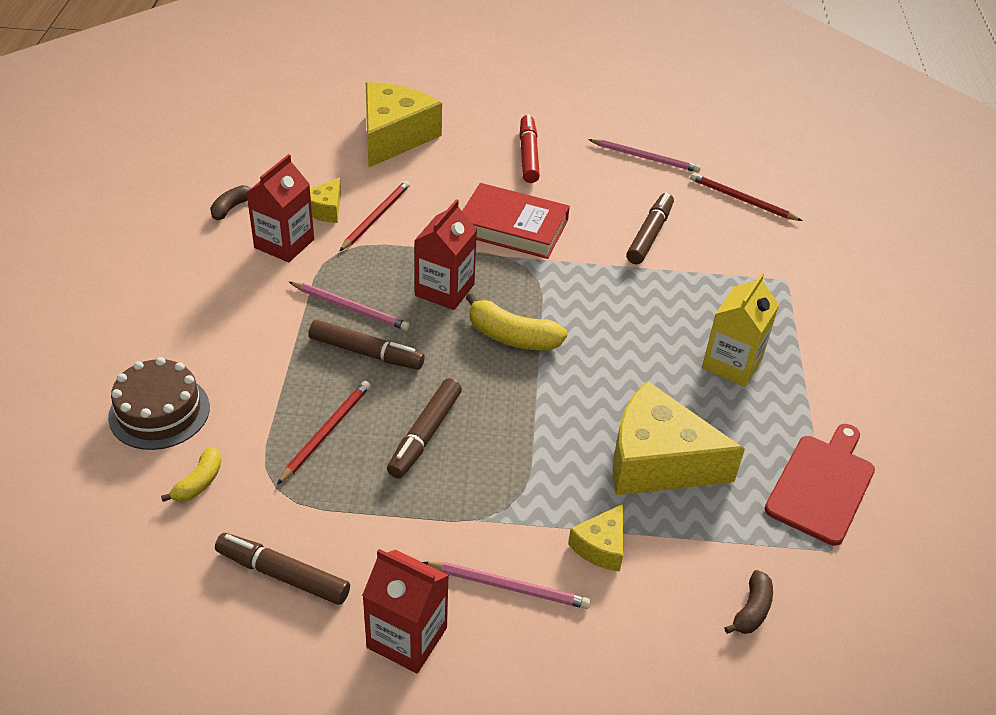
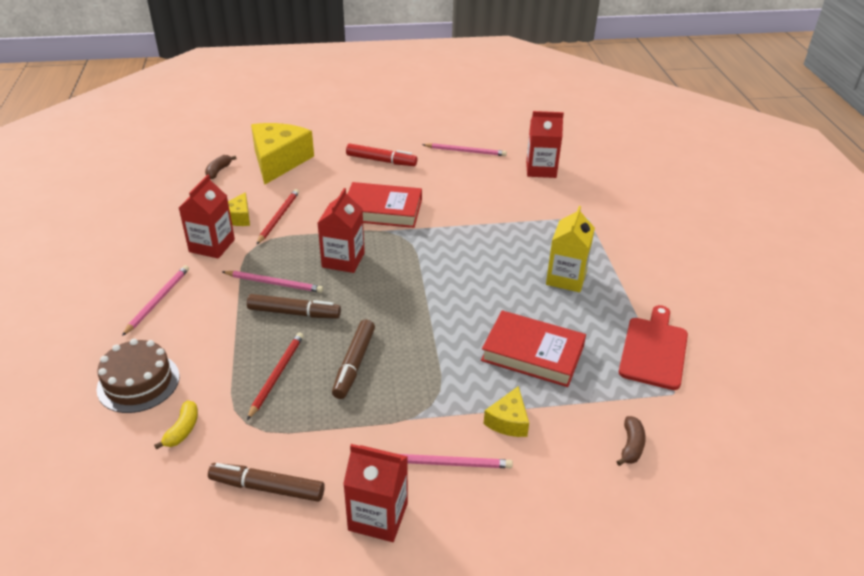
camera: 10 degrees left, 5 degrees down
(204, 308) = (158, 300): none -> pink pencil
(231, 208) = (164, 226): brown banana -> brown banana (218, 171)
(512, 337) = (402, 285): yellow banana -> none
(528, 155) = (381, 161): red marker -> red marker turned 120 degrees clockwise
(649, 235) = (483, 201): brown marker -> none
(657, 461) = (532, 353): yellow cheese -> red book
(742, 200) = (541, 169): red pencil -> red carton

